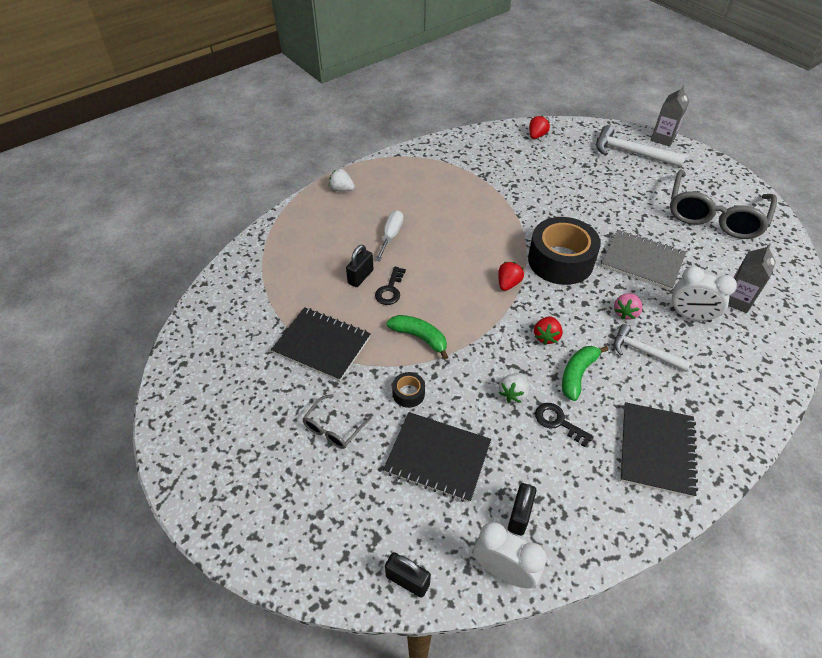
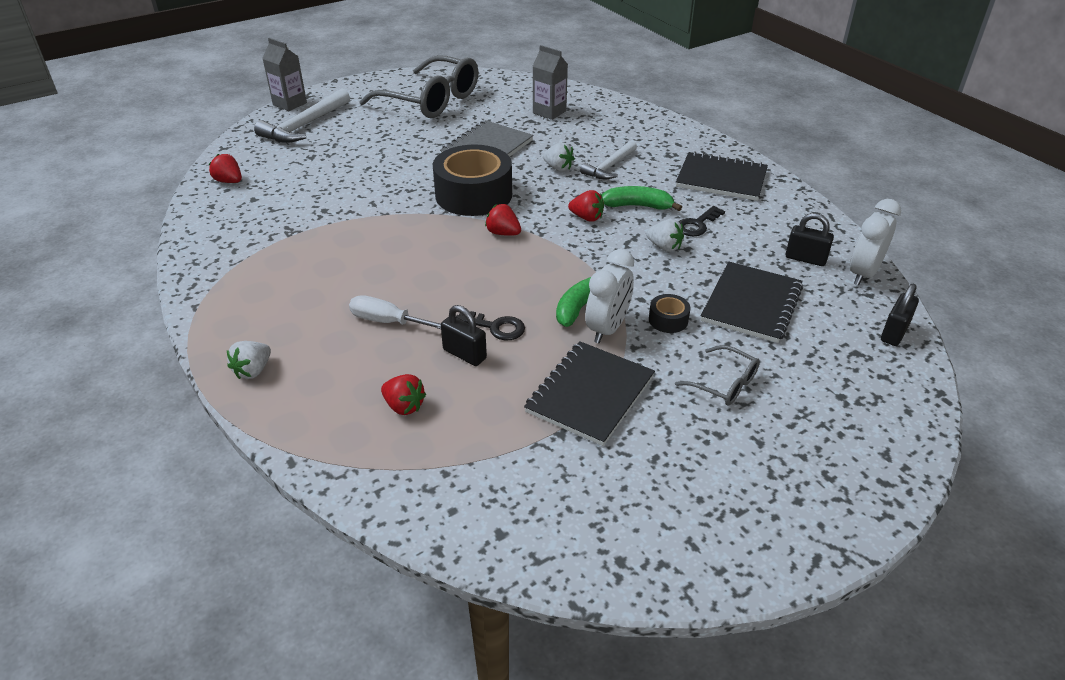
camera: 85 degrees left, 10 degrees down
(312, 255) = (404, 406): none -> red strawberry
(577, 374) = (638, 206): green banana -> green banana turned 150 degrees clockwise
(625, 313) = (558, 168): pink strawberry -> white strawberry
(690, 316) = (566, 137): white clock -> white clock (607, 329)

